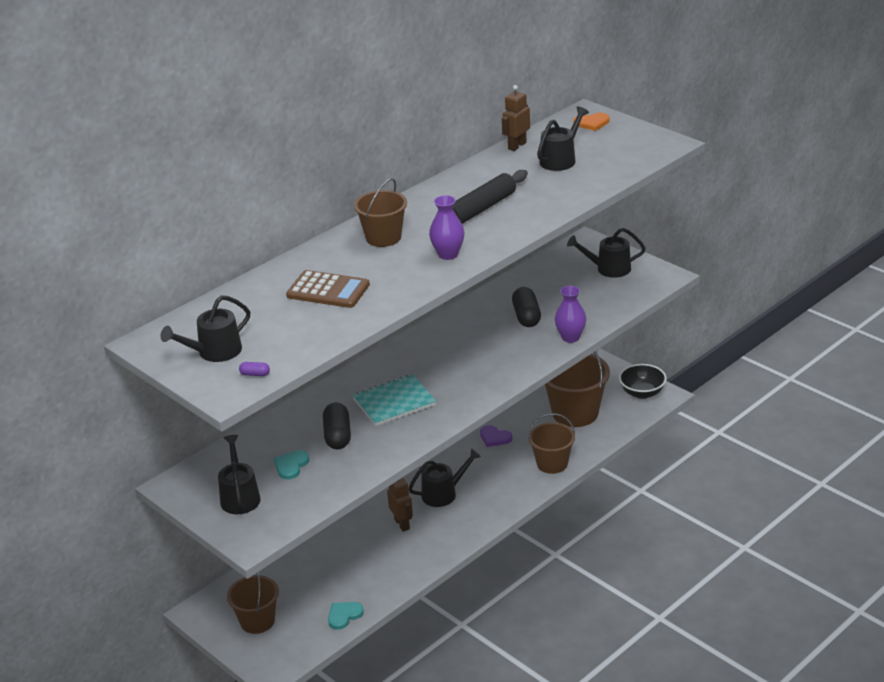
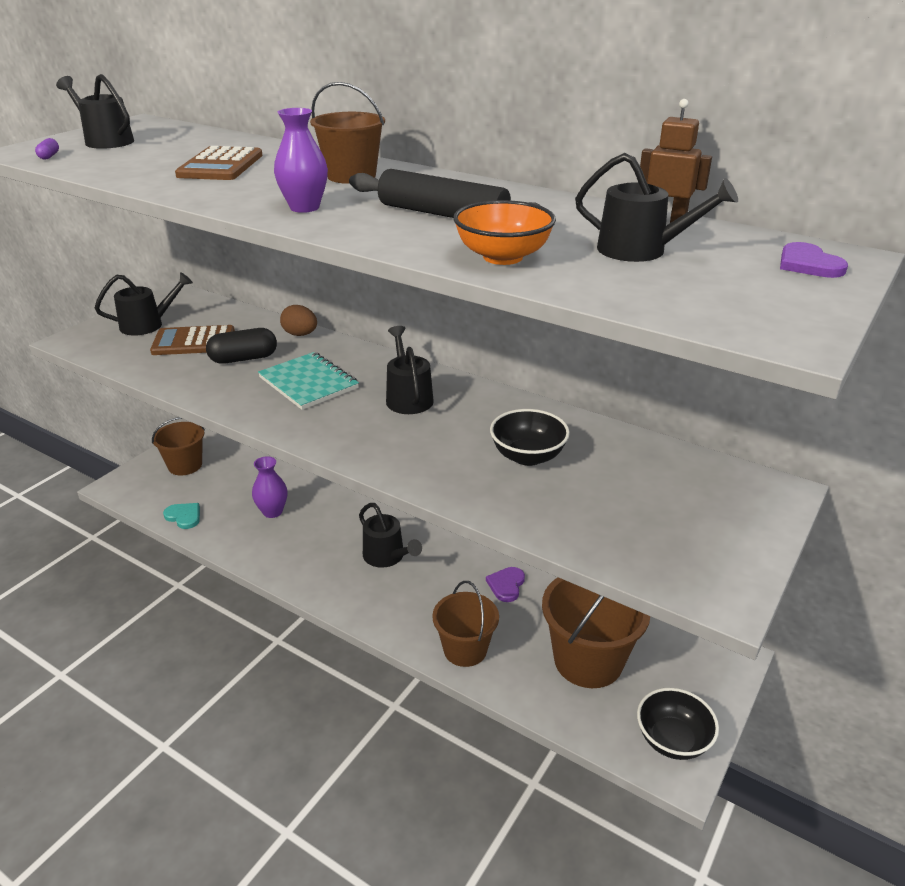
camera: 75 degrees right, 0 degrees up
(291, 465) = (194, 342): turquoise heart -> brown calculator
(305, 407) = (300, 334): none -> brown egg
(402, 524) = (329, 533): brown robot -> none
(526, 316) = (528, 456): black capsule -> black bowl
(557, 197) = (503, 257): none -> orange bowl
(570, 337) = (484, 503): purple vase -> purple vase (272, 512)
(592, 123) = (808, 264): orange heart -> purple heart
(609, 269) = (707, 524): black watering can -> black watering can (408, 397)

